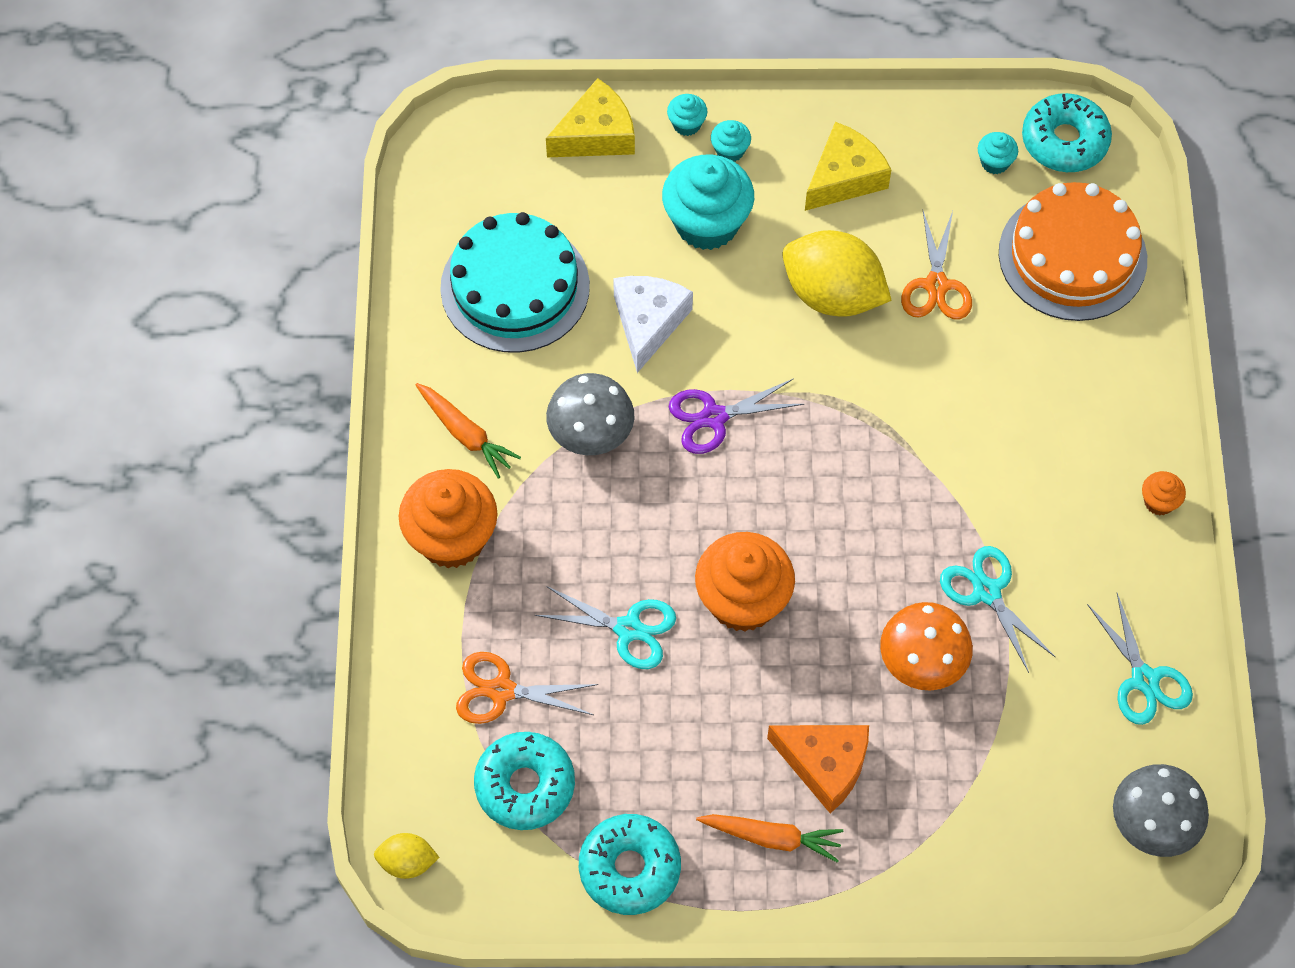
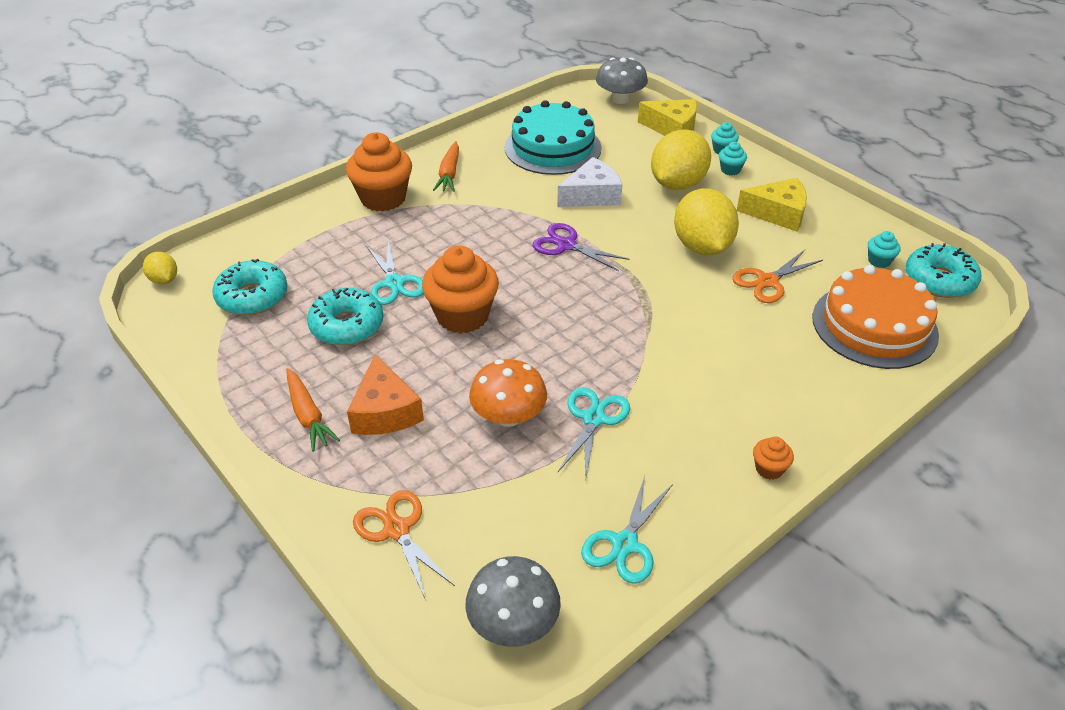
camera: 50 degrees right, 20 degrees down
(501, 690) = (306, 259): orange scissors -> orange scissors (397, 529)
(591, 432) = (501, 210): grey mushroom -> grey mushroom (620, 99)
(629, 868) = (231, 365): turquoise donut -> turquoise donut (347, 325)
(707, 223) = (677, 184): turquoise cupcake -> yellow lemon

